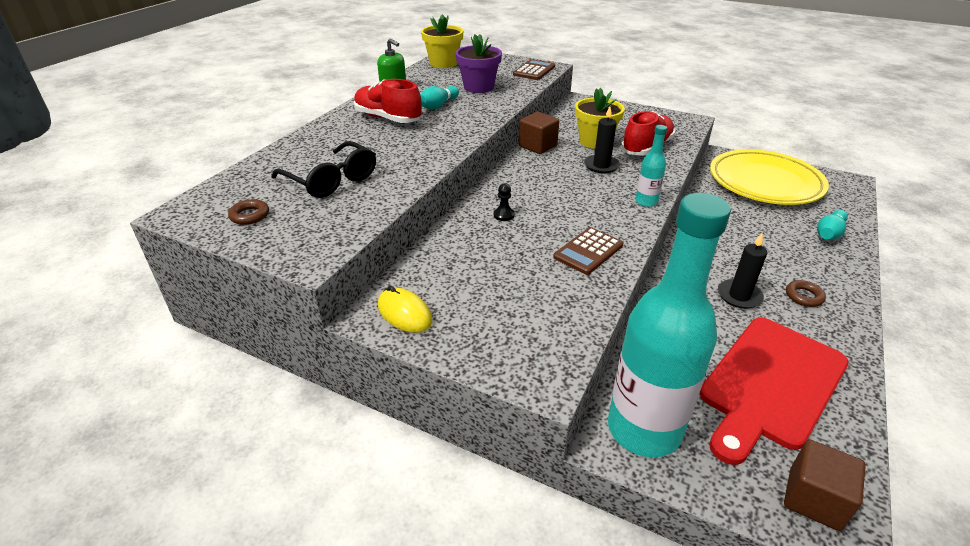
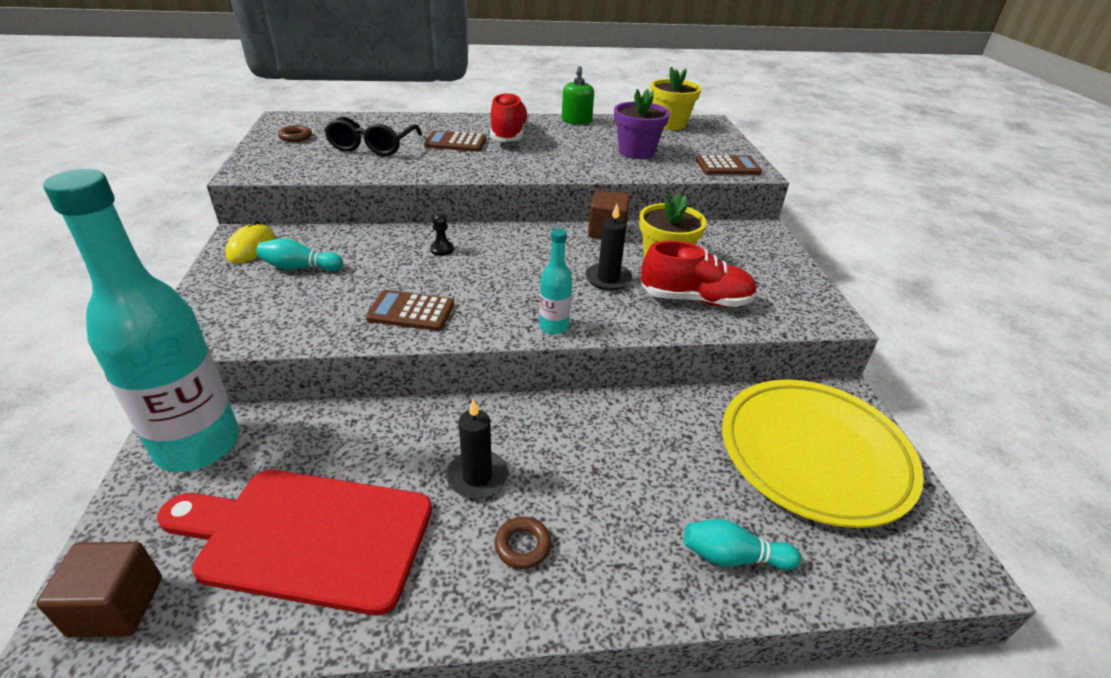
camera: 55 degrees right, 0 degrees up
(375, 143) = (455, 142): none -> brown calculator
(438, 106) = (565, 146): turquoise bowling pin -> turquoise bowling pin (299, 267)

